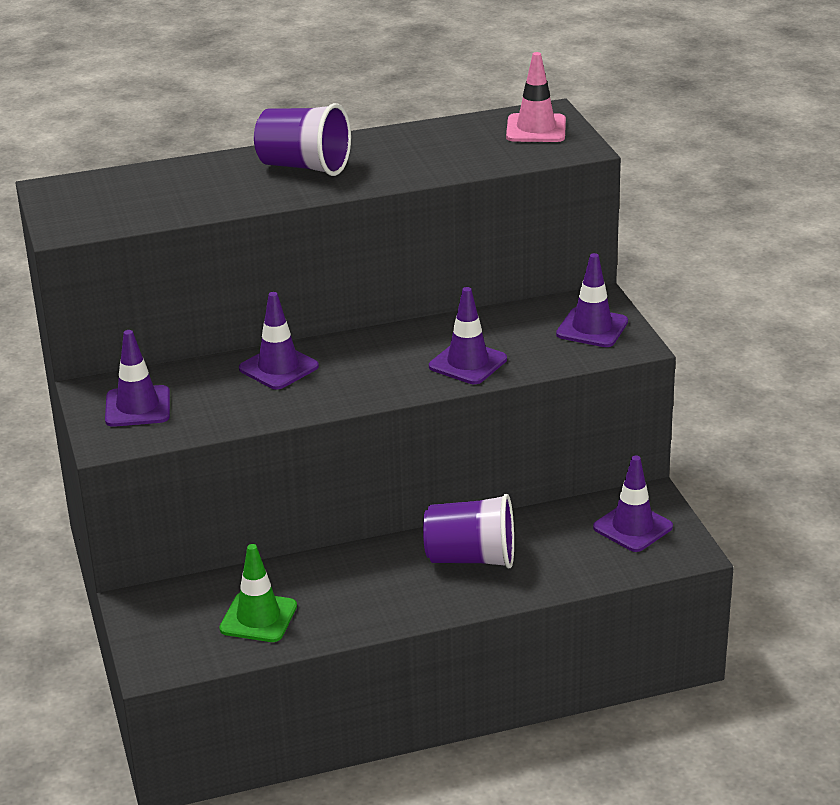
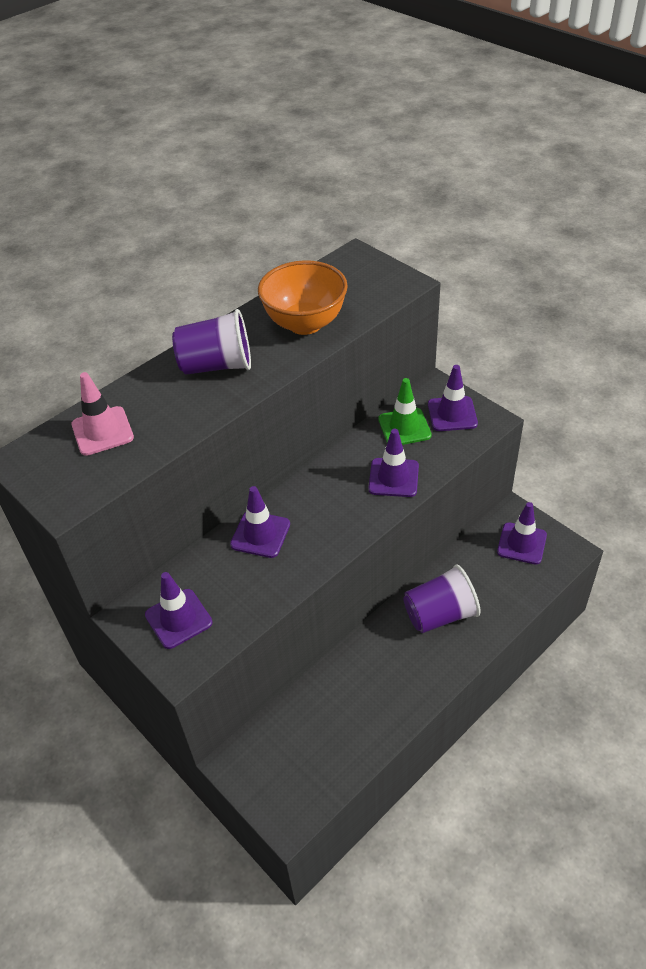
camera: 25 degrees left, 15 degrees up
(258, 618) = (333, 736): green traffic cone -> green traffic cone (404, 427)
(430, 156) = (305, 323): none -> orange bowl
(536, 129) = (360, 273): pink traffic cone -> pink traffic cone (102, 431)

